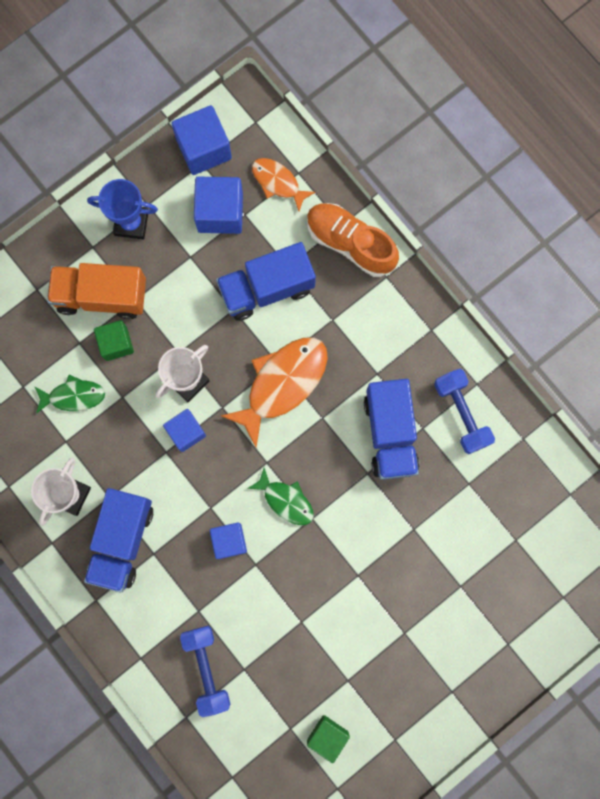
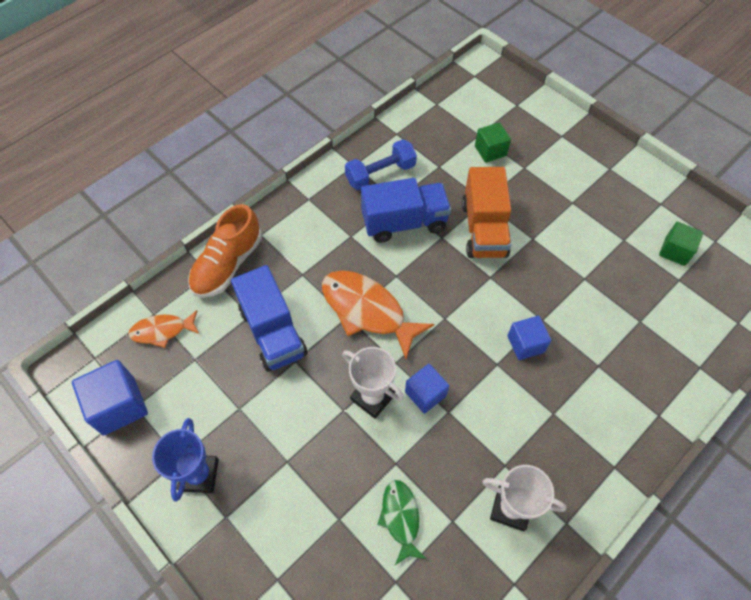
camera: 95 degrees left, 20 degrees down
(101, 296) = (284, 499): orange truck -> orange truck (484, 229)
(116, 343) = (337, 476): green cube -> green cube (490, 151)
(122, 541) = (547, 446): blue truck -> none
(206, 669) = (650, 353): blue dumbbell -> none
(220, 212) = (191, 382): blue cube -> none
(278, 182) = (162, 331): orange fish -> orange fish turned 45 degrees clockwise
(285, 500) = (478, 299): green fish -> none

